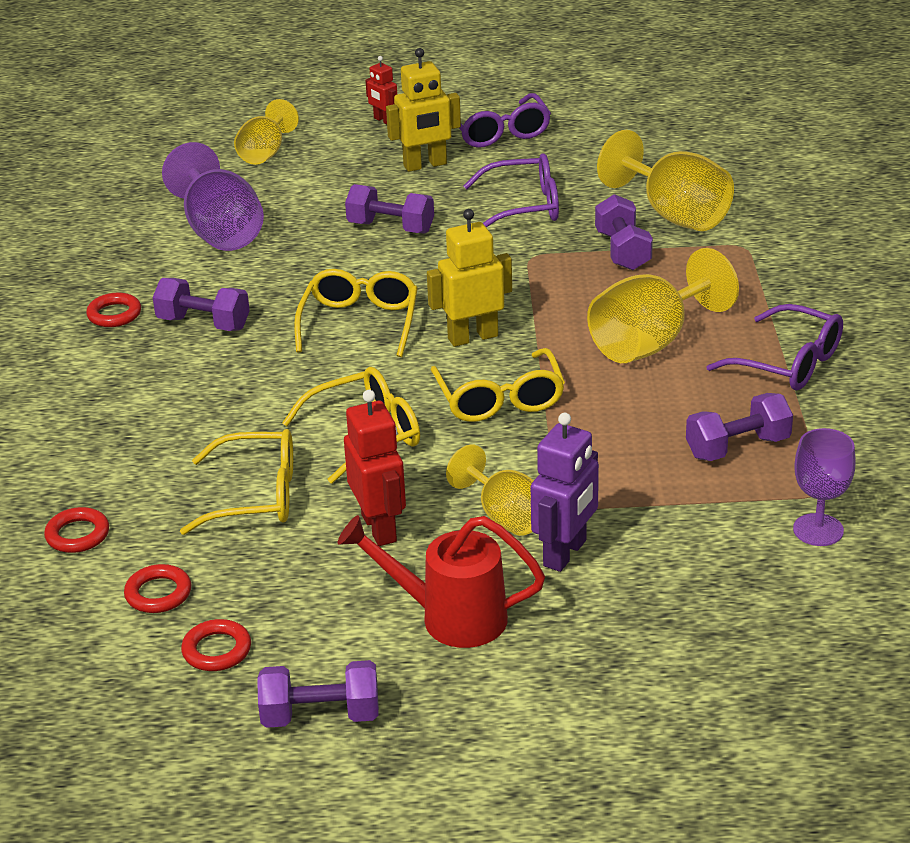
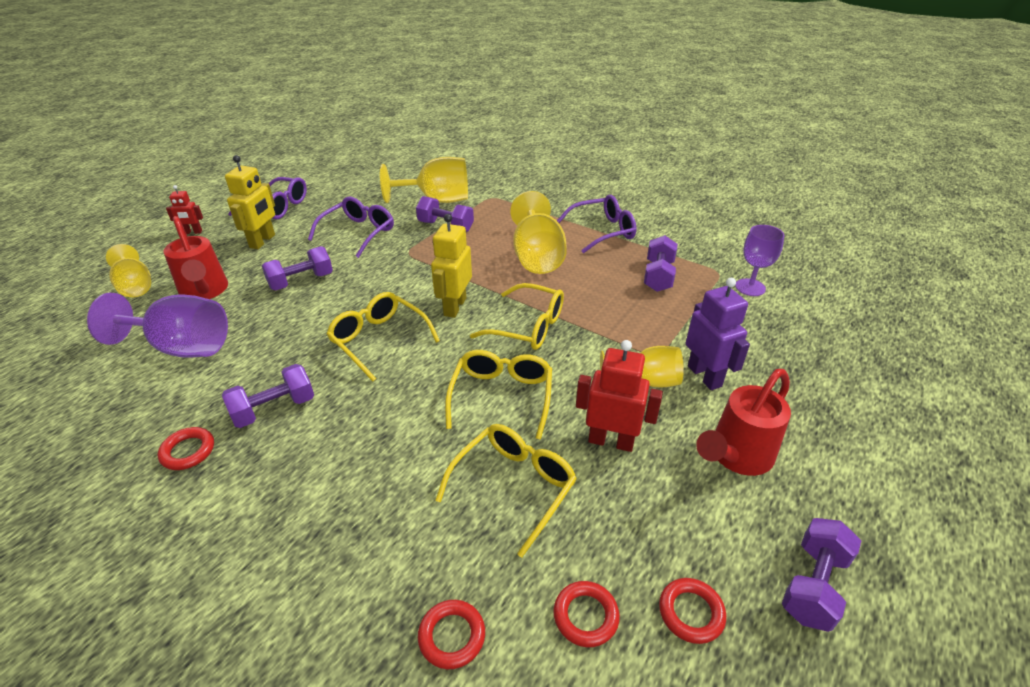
camera: 55 degrees left, 5 degrees up
(304, 190) = (204, 292): none -> red watering can

